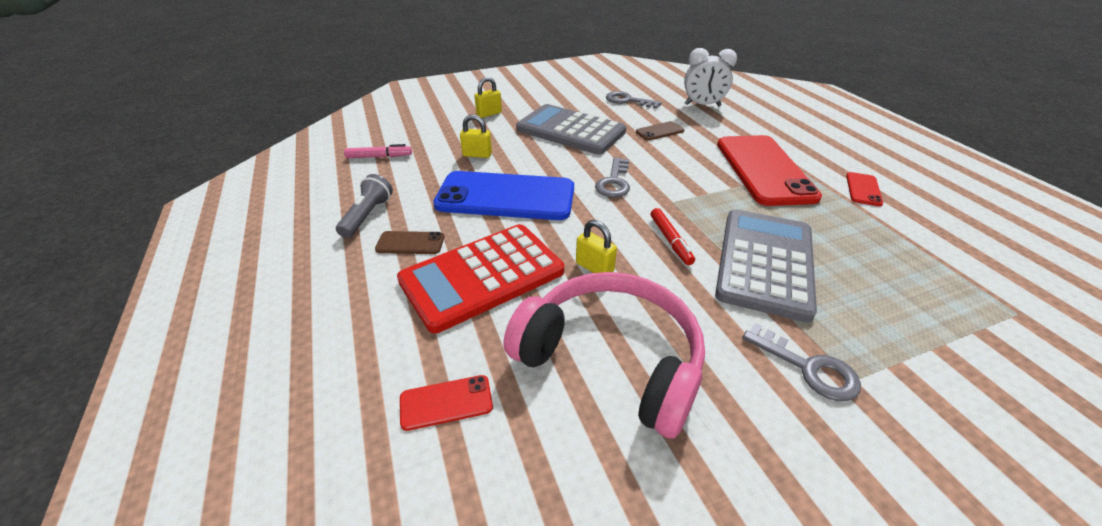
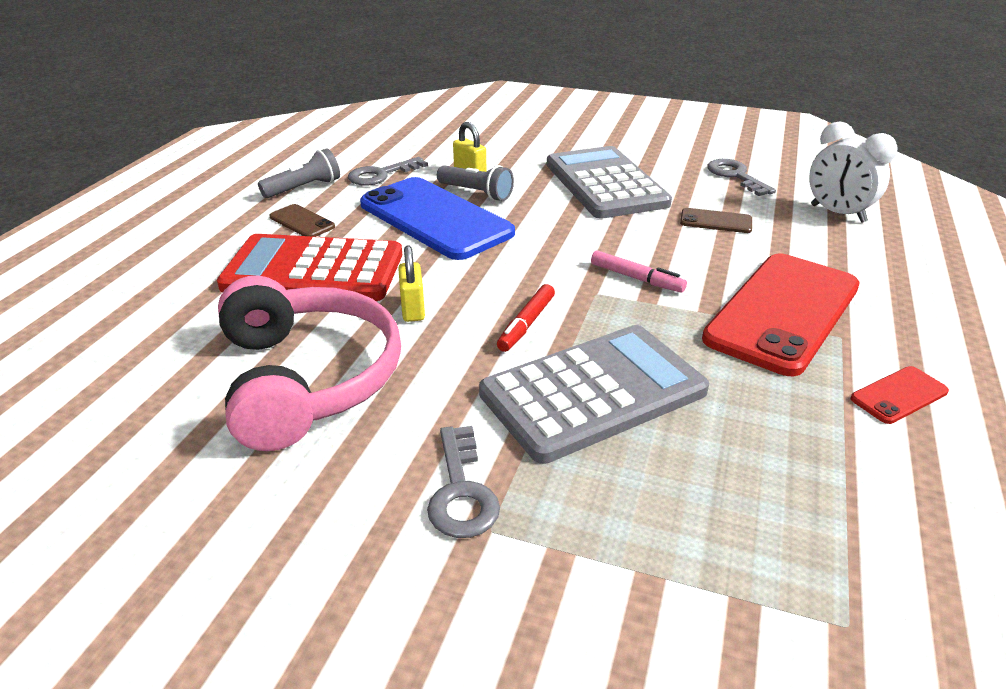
camera: 40 degrees right, 5 degrees down
(379, 157) = (384, 145): pink marker -> pink marker (636, 278)
(446, 402) = (160, 337): red phone -> none
(489, 114) = (545, 139): yellow padlock -> none
(504, 167) = (476, 193): none -> grey flashlight
(614, 182) = (564, 249): grey key -> grey key (381, 174)

